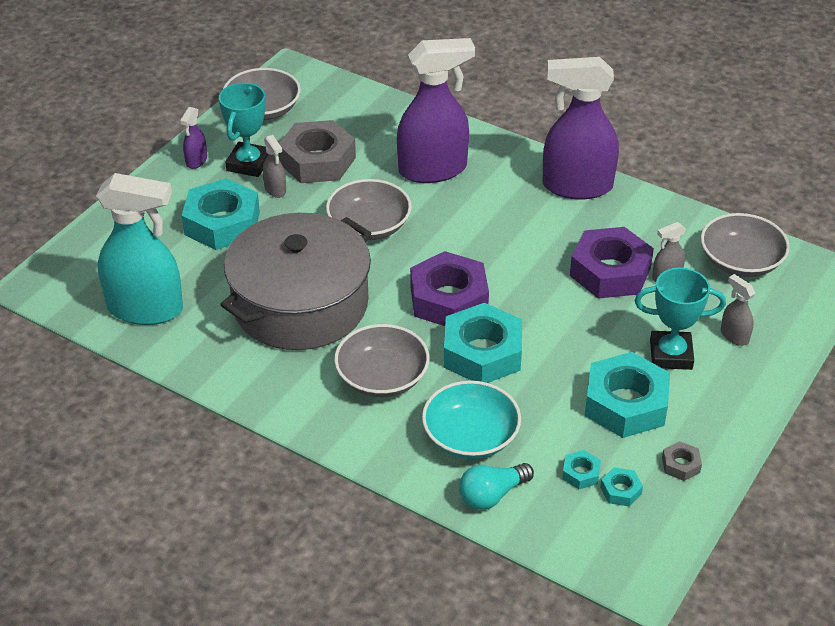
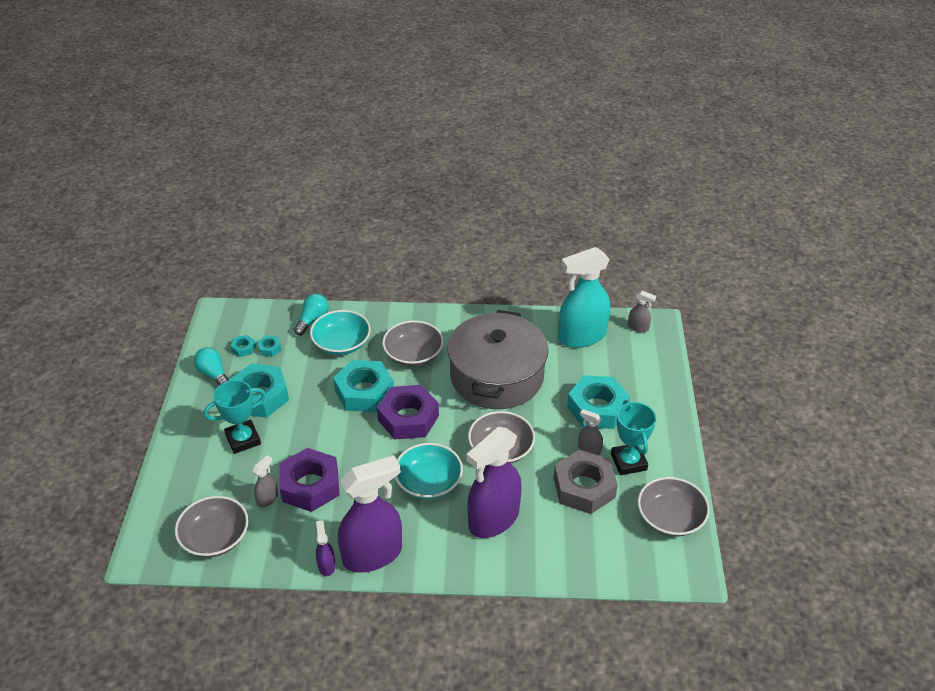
camera: 150 degrees right, 0 degrees up
(196, 161) = (666, 447): purple spray bottle -> purple spray bottle (326, 565)
(474, 225) = (428, 482): none -> turquoise bowl
(681, 465) = (214, 374): grey nut -> turquoise light bulb
(734, 336) = (203, 471): grey spray bottle -> grey spray bottle (638, 327)

